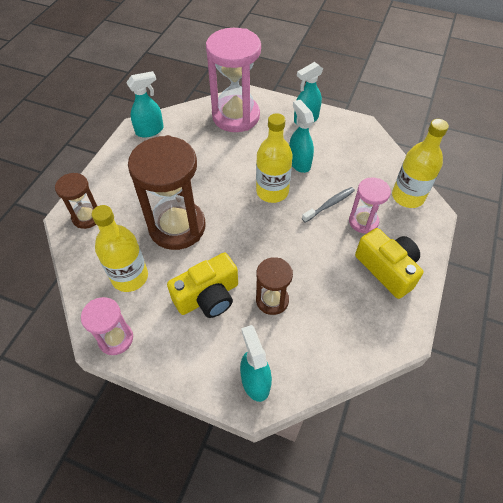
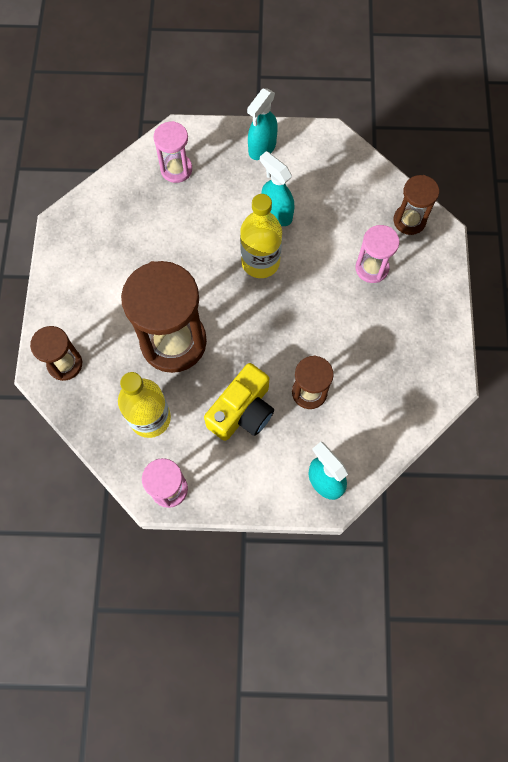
camera: 20 degrees left, 15 degrees up
(150, 130) = (80, 223): turquoise spray bottle -> none
(236, 116) = (176, 169): pink hourglass -> pink hourglass, size x0.52
(329, 204) = (329, 258): grey toothbrush -> none
(387, 269) = (413, 317): yellow camera -> none
(407, 196) = (409, 220): yellow bottle -> brown hourglass

